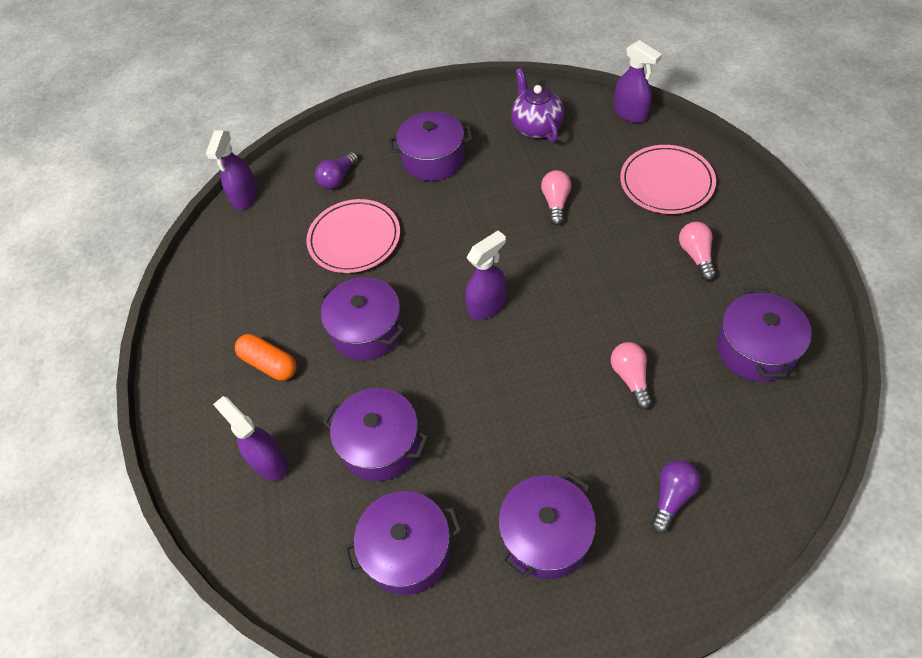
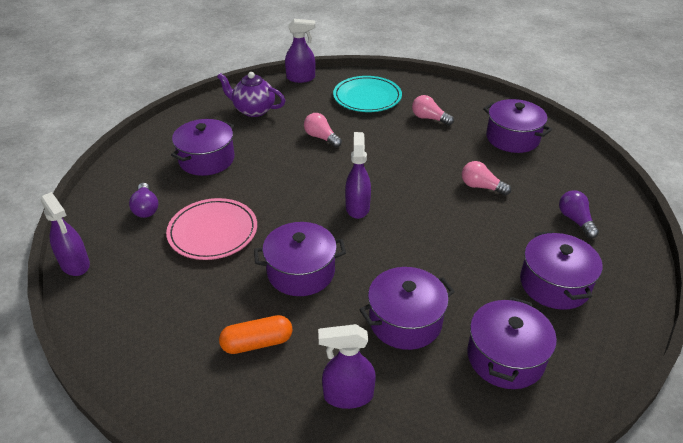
camera: 55 degrees left, 15 degrees down
(666, 182) = (367, 97): pink plate -> turquoise plate

